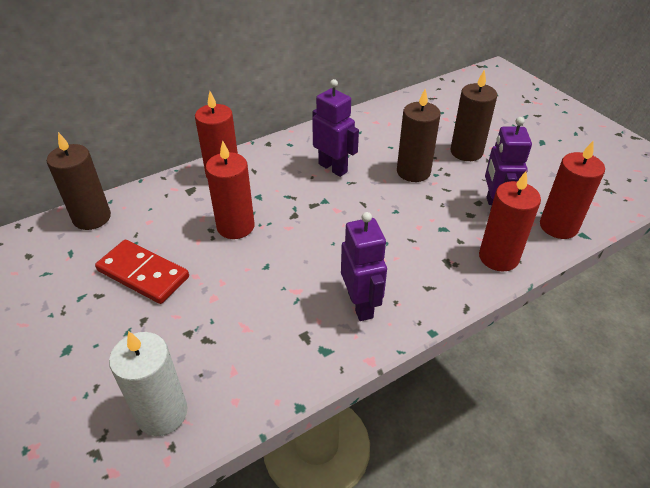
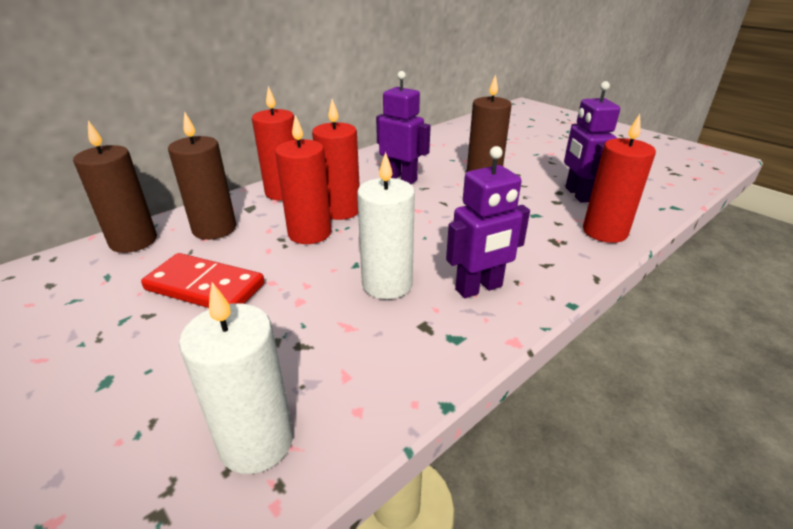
camera: 10 degrees left, 10 degrees down
(286, 290) = (387, 284): none -> white candle
(361, 305) = (479, 288): purple robot -> purple robot turned 90 degrees clockwise
(466, 152) = (527, 157): brown candle -> brown candle (214, 229)
(558, 226) = (647, 203): red candle -> red candle (340, 210)

